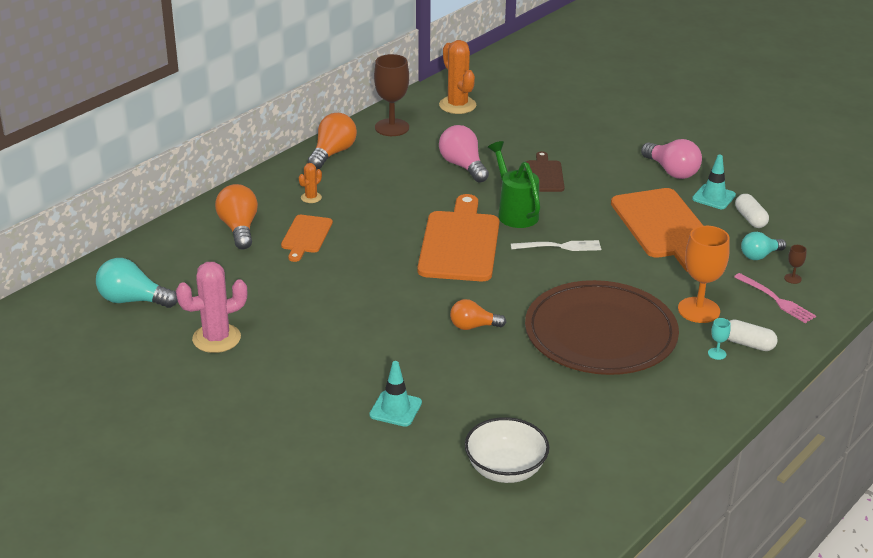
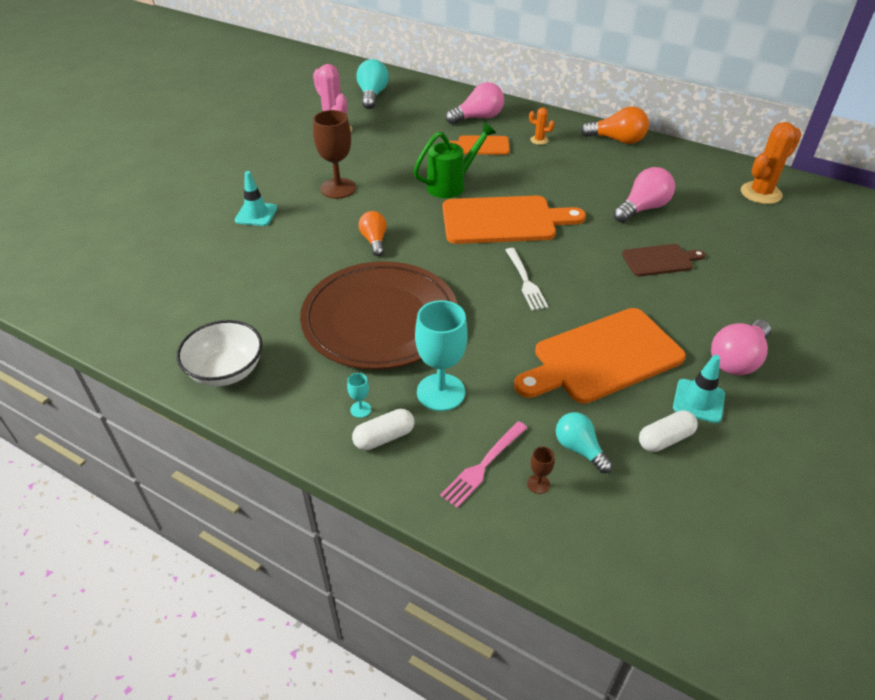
camera: 80 degrees right, 10 degrees up
(239, 228) = (478, 118): orange light bulb -> pink light bulb
(392, 127) = (685, 162): brown goblet -> brown goblet (338, 188)
(505, 469) = (178, 276): white bowl -> white bowl (226, 371)
(514, 212) = (575, 247): green watering can -> green watering can (452, 185)
(698, 310) = (441, 392): orange goblet -> turquoise goblet
(748, 344) = (384, 437): white capsule -> white capsule turned 45 degrees clockwise

